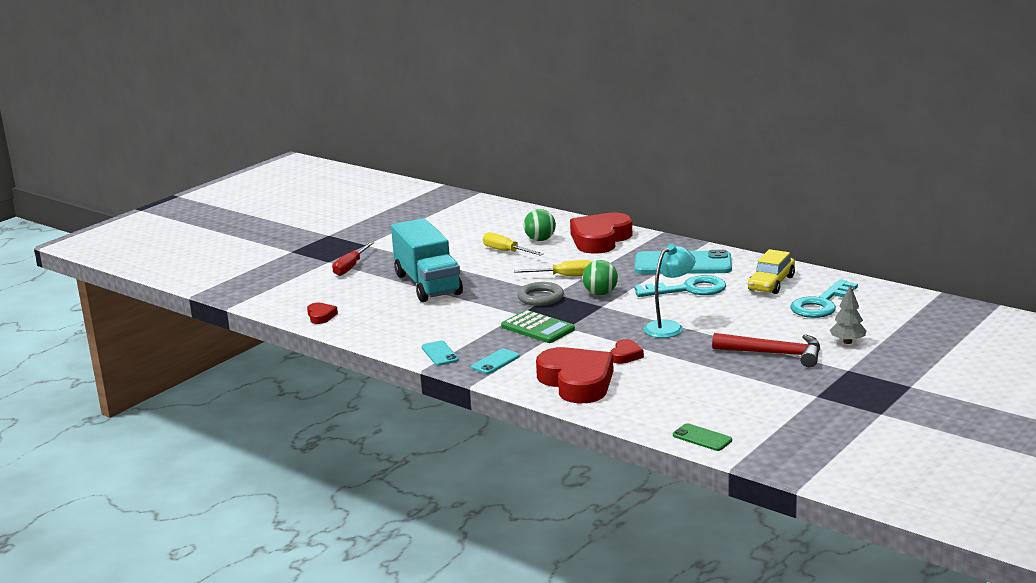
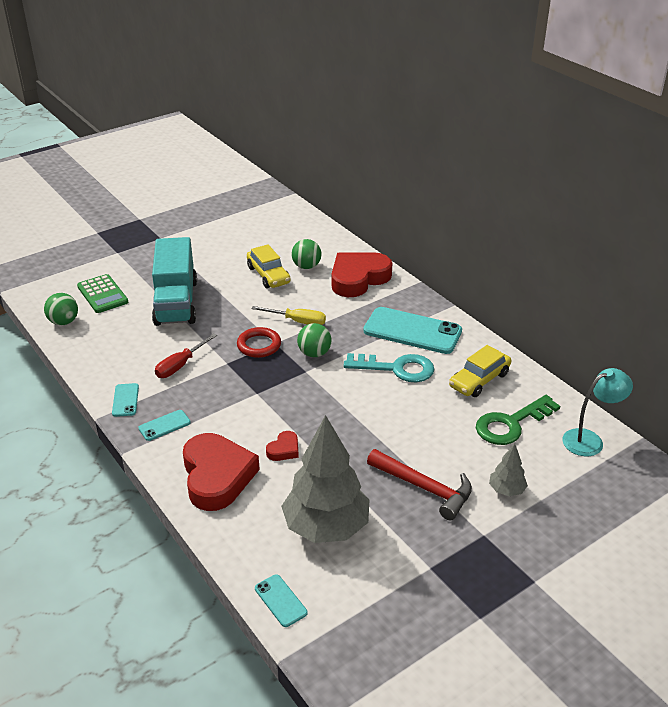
camera: 15 degrees right, 15 degrees up
(321, 316) = (64, 322): red heart -> green ball
(350, 267) = (129, 264): red screwdriver -> red screwdriver (180, 365)
(506, 251) = (268, 275): yellow screwdriver -> yellow car
(537, 328) = (230, 387): green calculator -> green calculator (102, 294)
(540, 297) = (259, 345): grey ring -> red ring
(669, 327) = (348, 419): turquoise lamp -> turquoise lamp (590, 440)
(702, 438) = (280, 600): green phone -> turquoise phone
(706, 391) = (326, 527): none -> grey tree
(821, 304) = (511, 424): turquoise key -> green key

